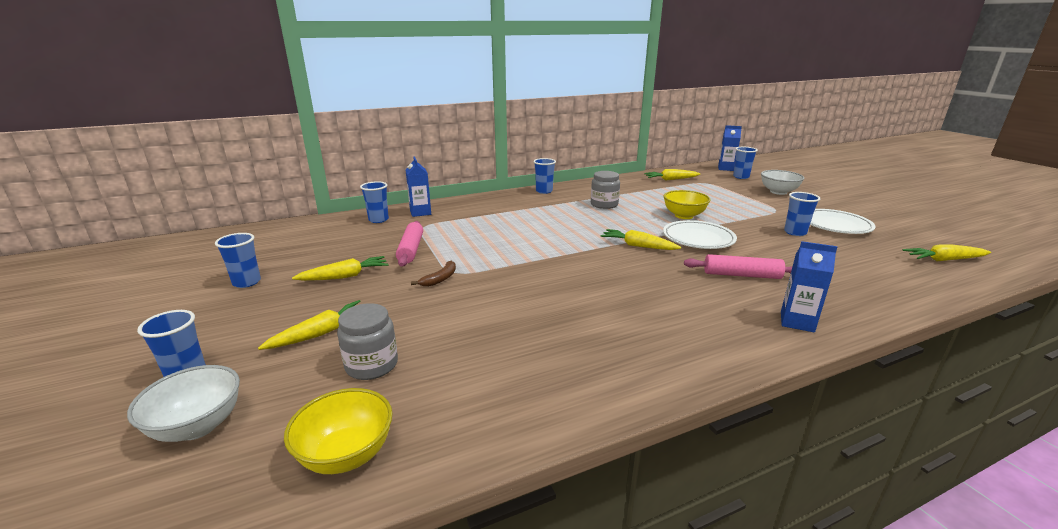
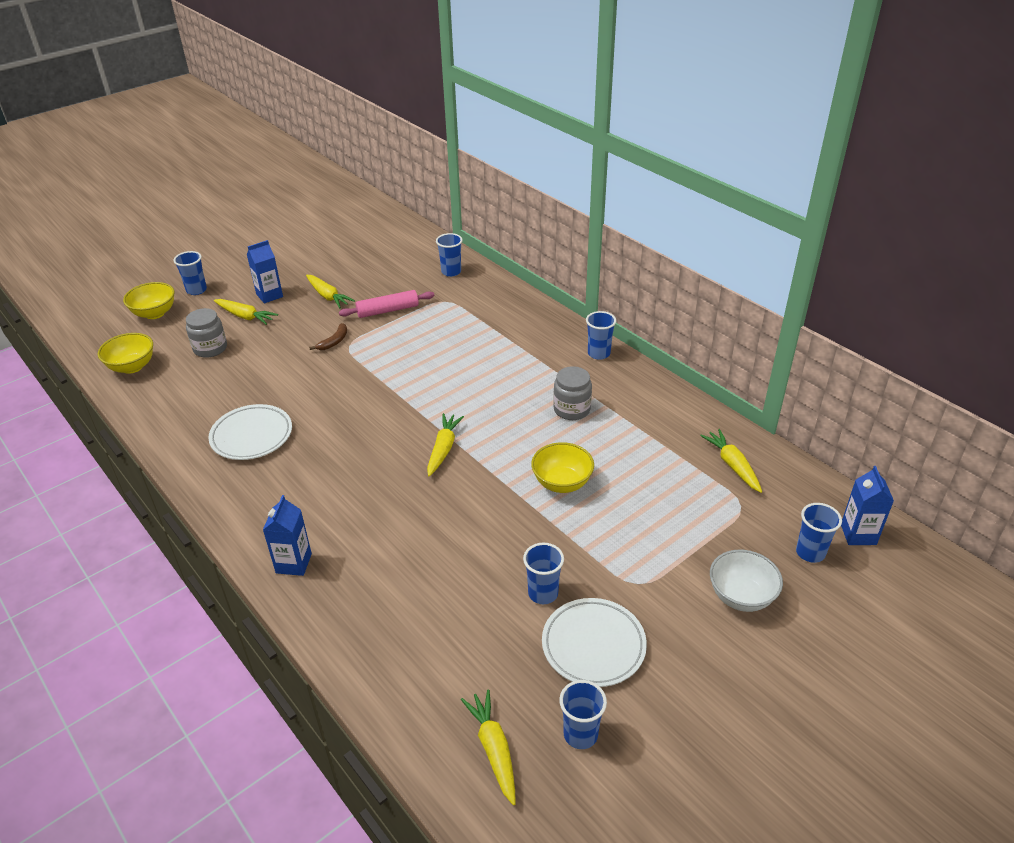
camera: 75 degrees right, 15 degrees up
(198, 426) = (154, 313): white bowl -> yellow bowl
(247, 282) = (309, 260): blue cup -> blue cup (580, 734)
(420, 212) = (481, 288): blue carton -> blue carton (269, 295)
(440, 279) = (334, 341): brown banana -> brown banana turned 75 degrees counterclockwise
(698, 239) = (483, 496): white plate -> white plate (252, 436)
(741, 275) = (388, 530): pink rolling pin -> none

